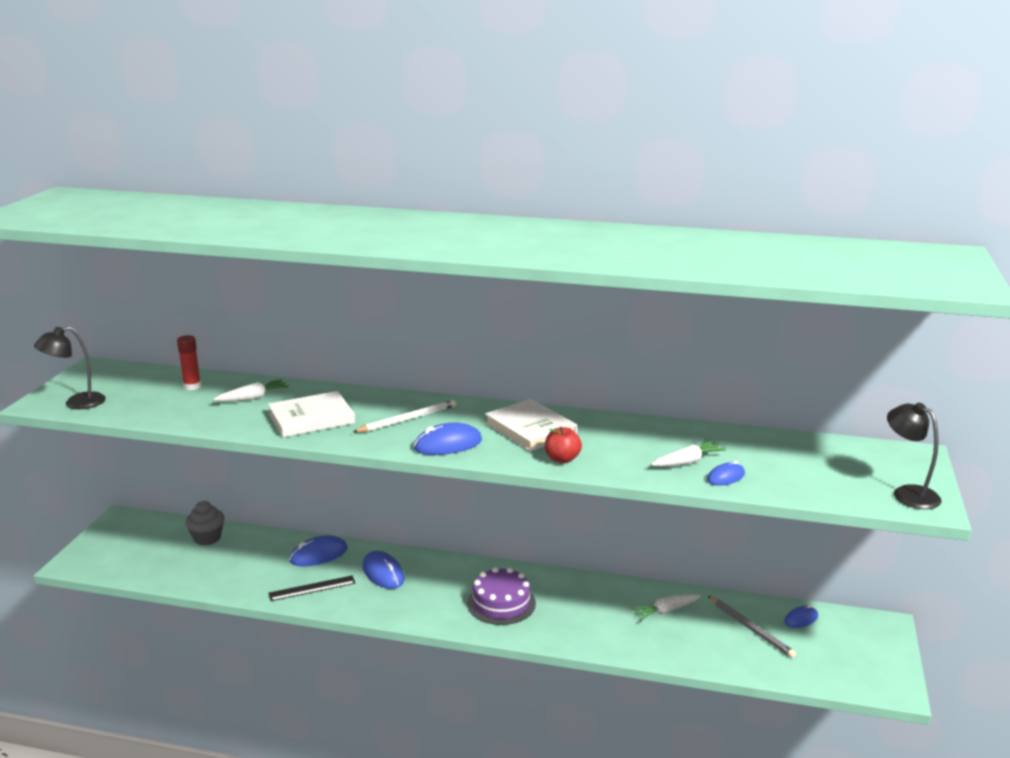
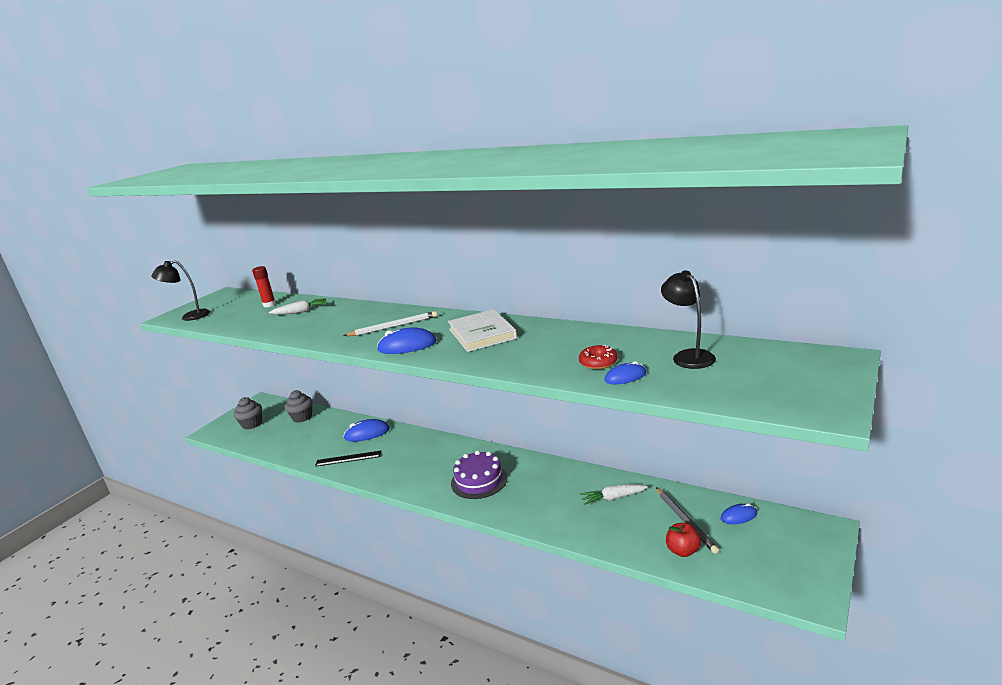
camera: 20 degrees right, 0 degrees up
(133, 551) = (252, 424): none -> grey cupcake
(311, 418) = (326, 326): white book -> none
(383, 573) = (404, 450): blue mouse -> none
(562, 459) = (489, 358): red apple -> red apple (683, 551)
(687, 462) = (598, 362): white carrot -> red donut
(908, 493) = (810, 397): black lamp -> black lamp (688, 356)

